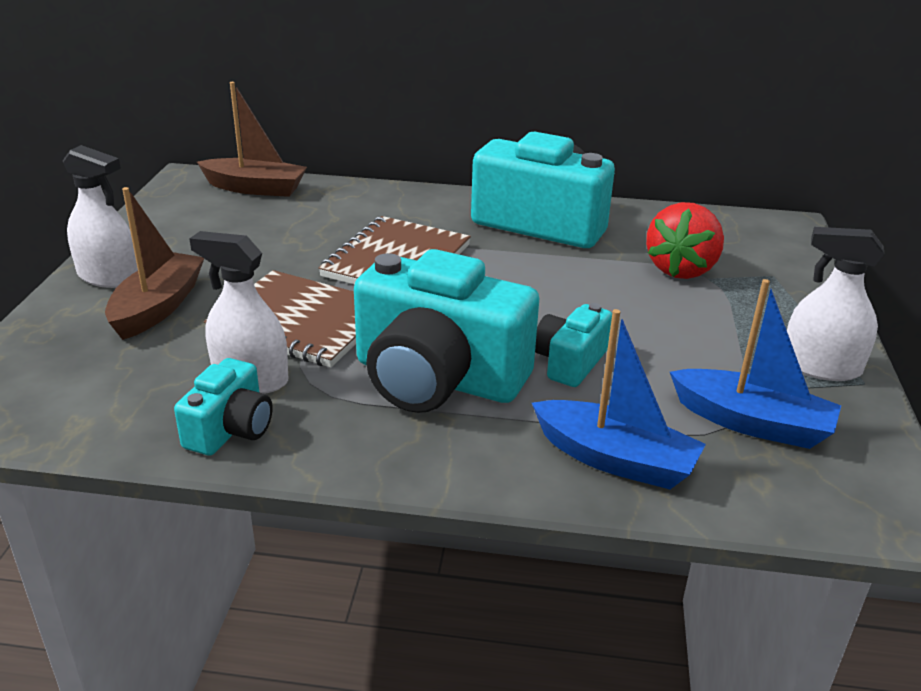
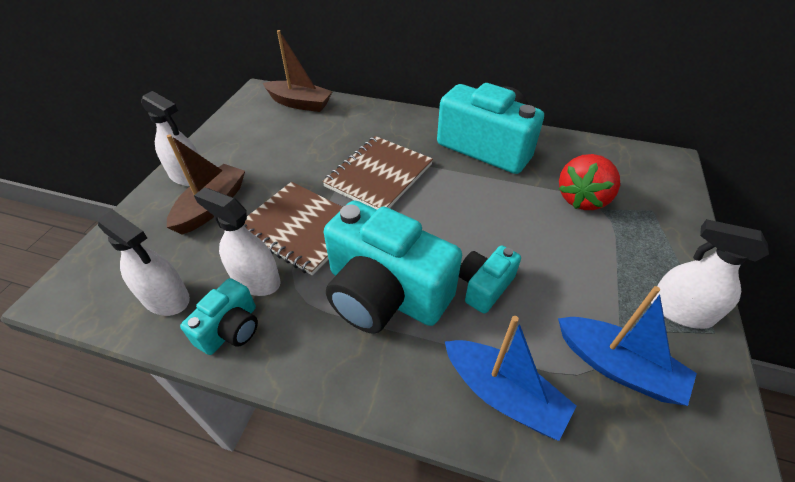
camera: 10 degrees right, 15 degrees up
(123, 406) = (166, 298): none -> white spray bottle

